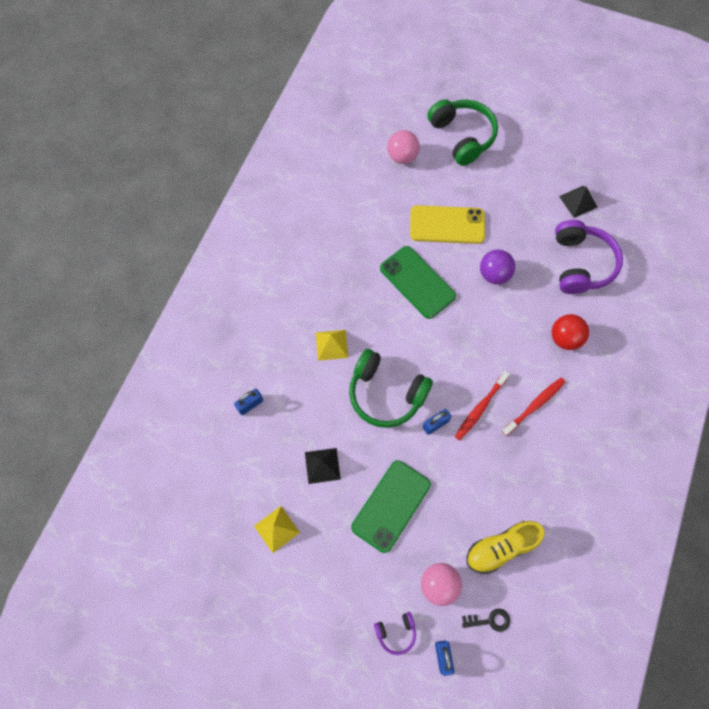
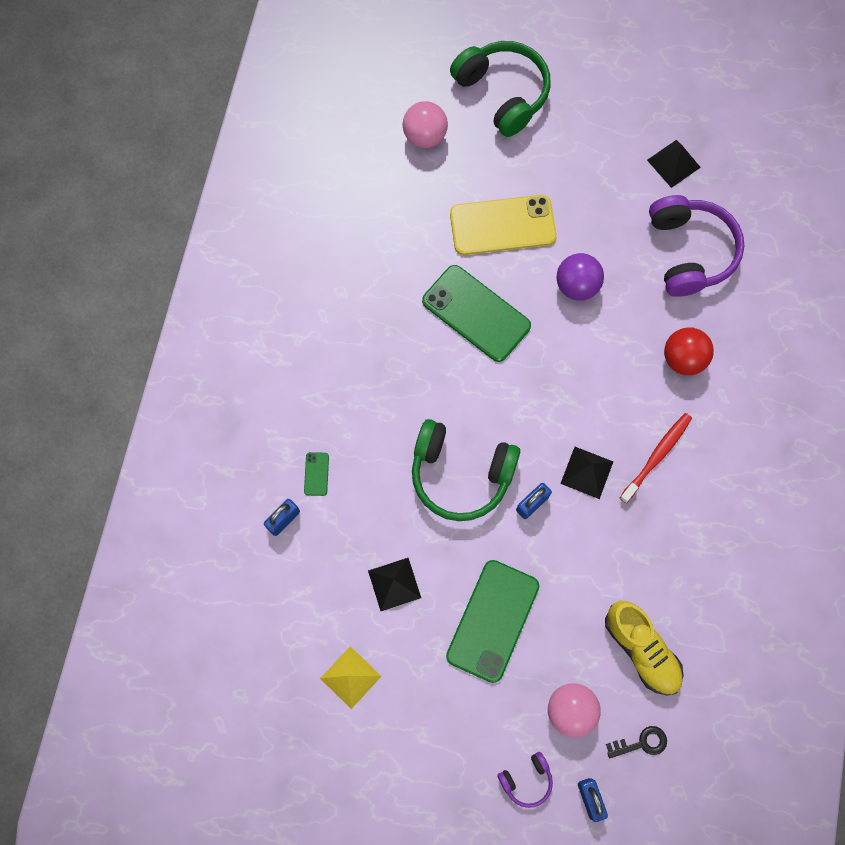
camera: 10 degrees left, 5 degrees up
(280, 376) = (316, 474): none -> green phone
(331, 345) = (376, 419): yellow pyramid -> none
(480, 408) = (586, 472): red toothbrush -> black pyramid
(501, 548) = (641, 649): yellow shoe -> yellow shoe turned 90 degrees counterclockwise

